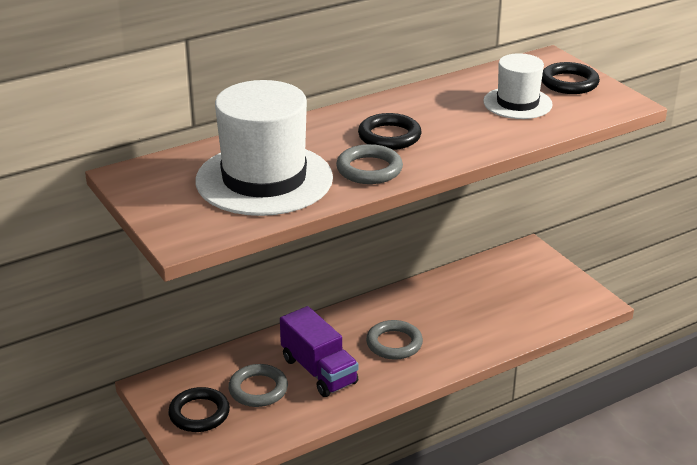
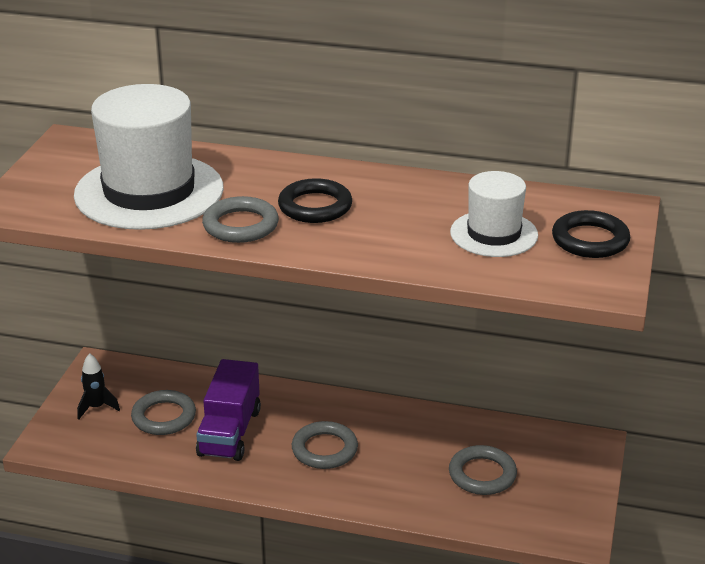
camera: 45 degrees right, 0 degrees up
(199, 413) = (96, 407): black ring -> black rocket
(502, 301) = (482, 474): none -> grey ring

